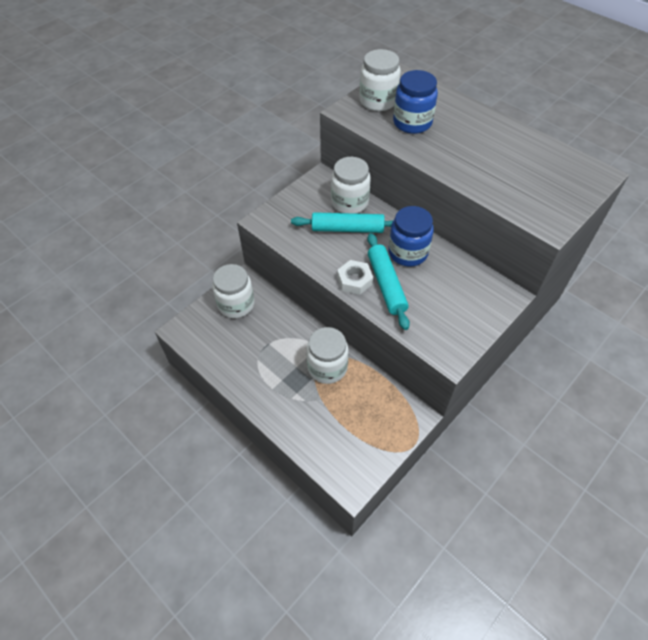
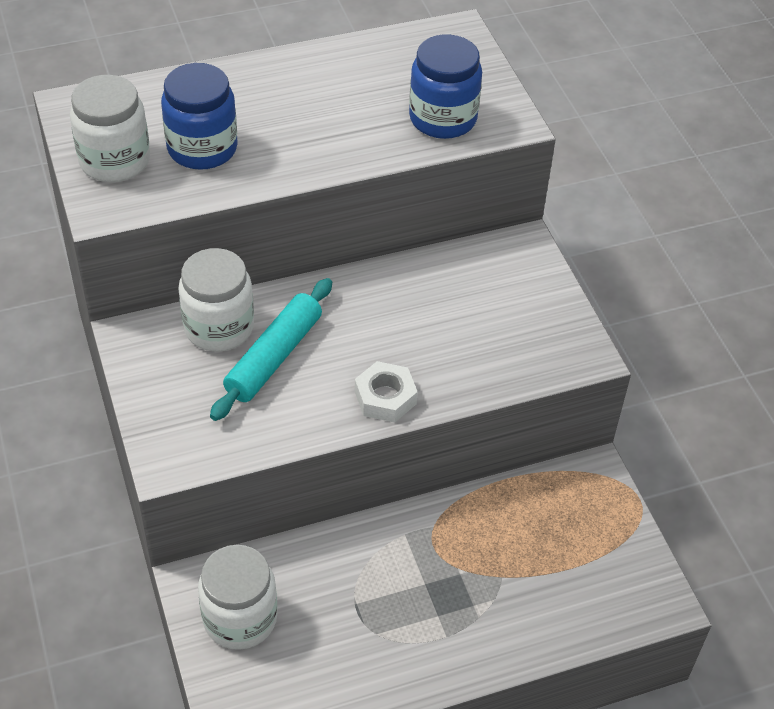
camera: 65 degrees left, 5 degrees down
(327, 367) = (451, 542): white jar -> none
(386, 284) = (419, 363): turquoise rolling pin -> none
(408, 252) = (376, 309): blue jar -> blue jar (443, 118)

